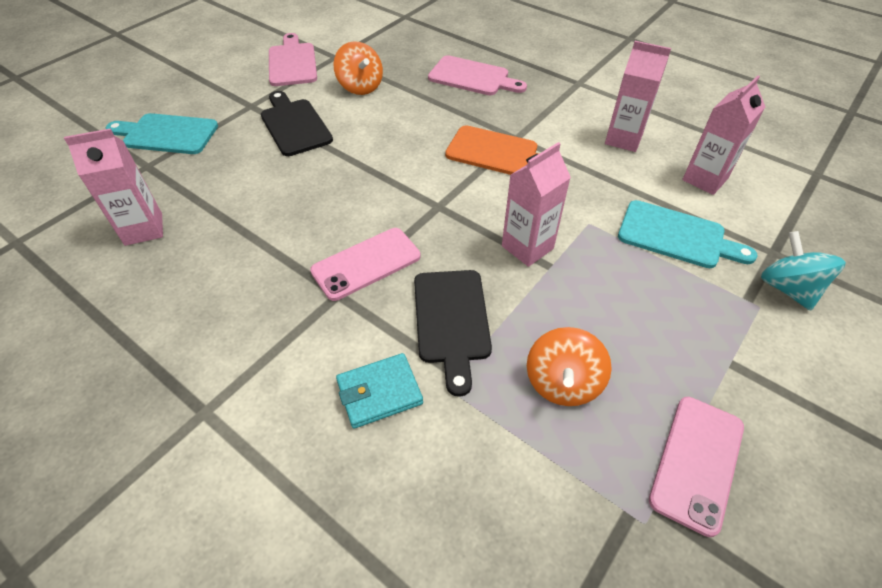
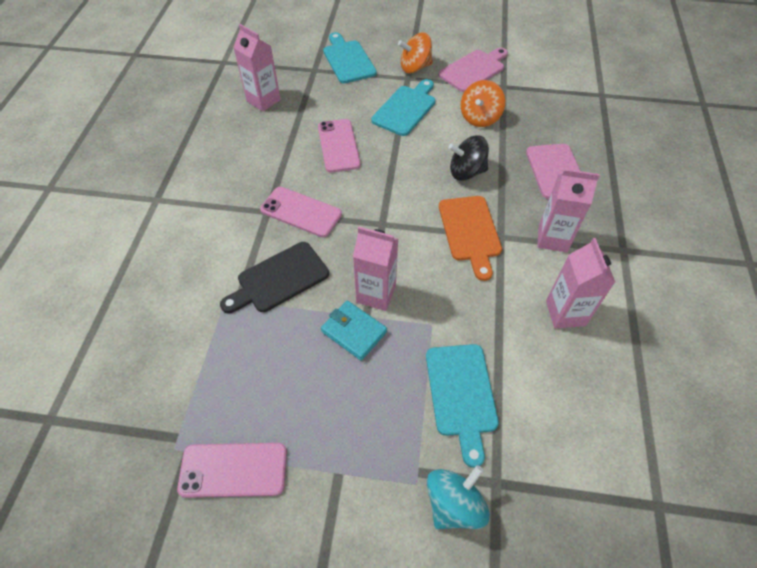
camera: 60 degrees right, 5 degrees up
(294, 125) = (405, 109): black cutting board -> turquoise cutting board
(294, 194) = (338, 146): none -> pink phone
(379, 392) = (204, 268): turquoise wallet -> turquoise wallet (354, 332)
(421, 124) = (466, 172): none -> black spinning top
(562, 383) = (260, 363): orange spinning top -> orange spinning top (415, 67)
(705, 179) = (560, 397): pink carton -> pink carton (552, 238)

